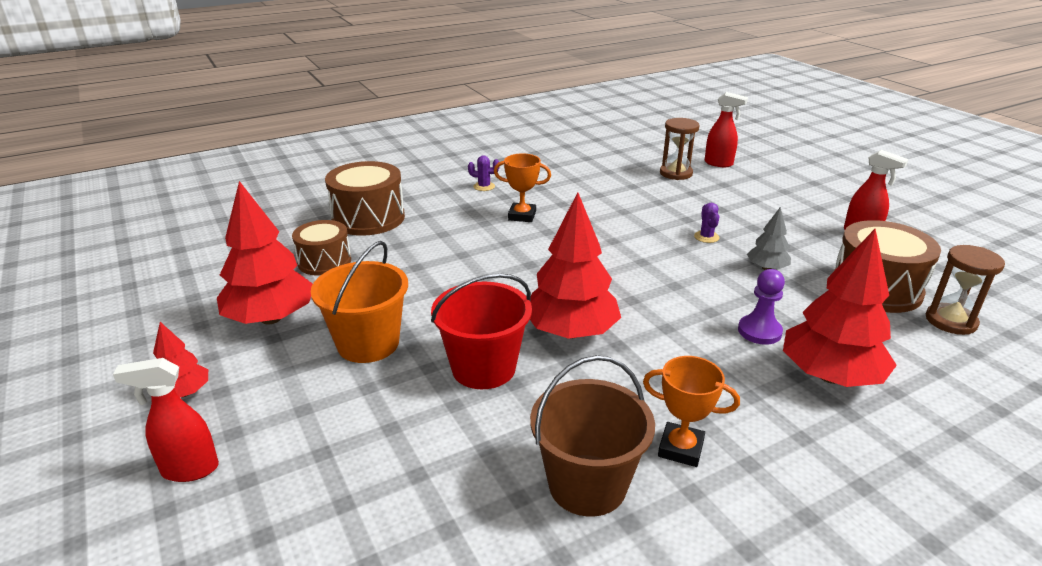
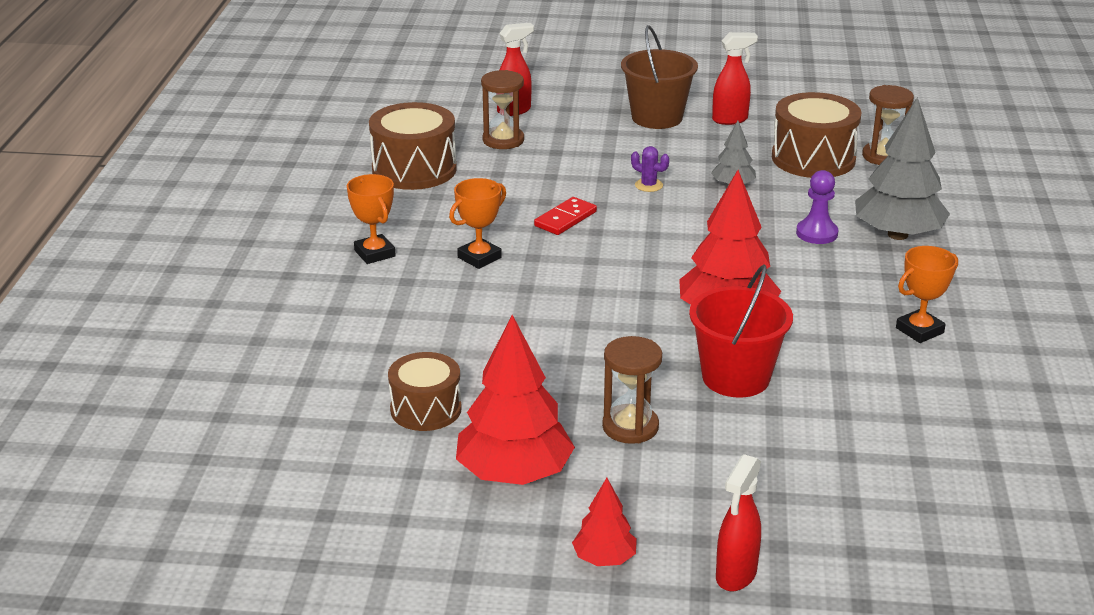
camera: 55 degrees left, 0 degrees up
(368, 218) = (352, 351): brown drum -> brown drum (414, 169)
(368, 343) = (630, 427): orange bucket -> brown hourglass
(484, 186) = (374, 253): purple cactus -> orange trophy
(587, 485) = (923, 384): brown bucket -> brown bucket (657, 117)
(612, 225) = (565, 219): none -> red domino
(829, 376) = (897, 235): red tree -> grey tree

